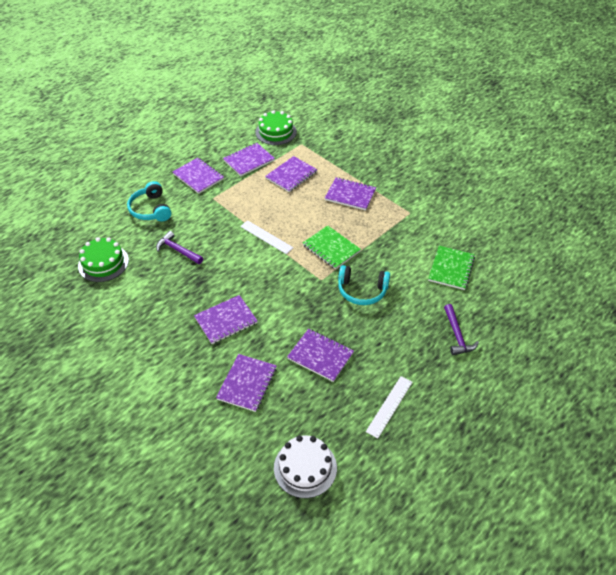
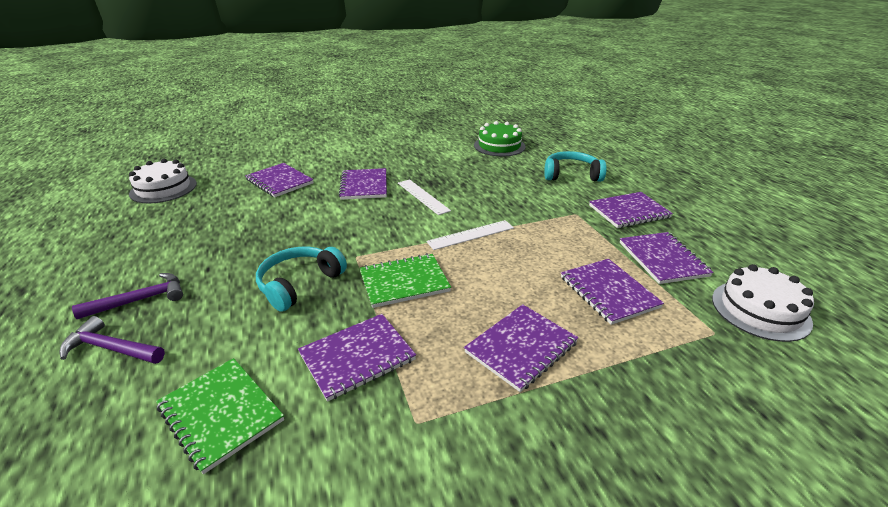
camera: 115 degrees right, 15 degrees down
(177, 250) = (490, 179): purple hammer -> purple hammer (140, 300)
(276, 132) = (760, 310): green cake -> white cake
(320, 356) = (251, 224): purple notebook -> purple notebook (357, 357)
(389, 406) = (131, 248): white ruler -> white ruler (423, 196)

